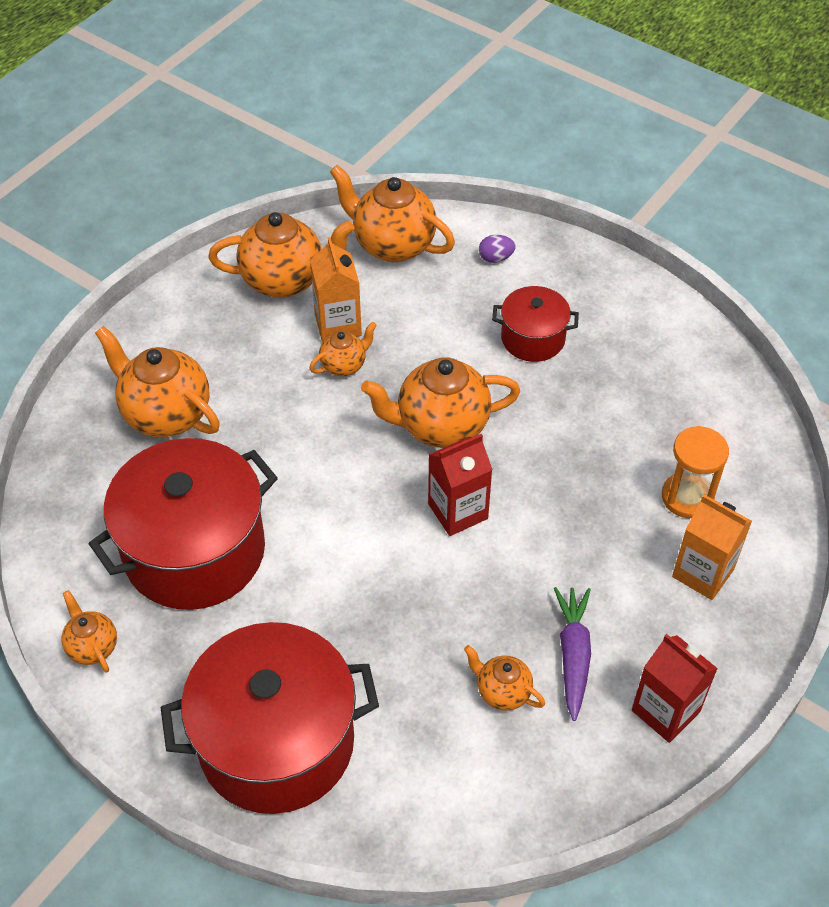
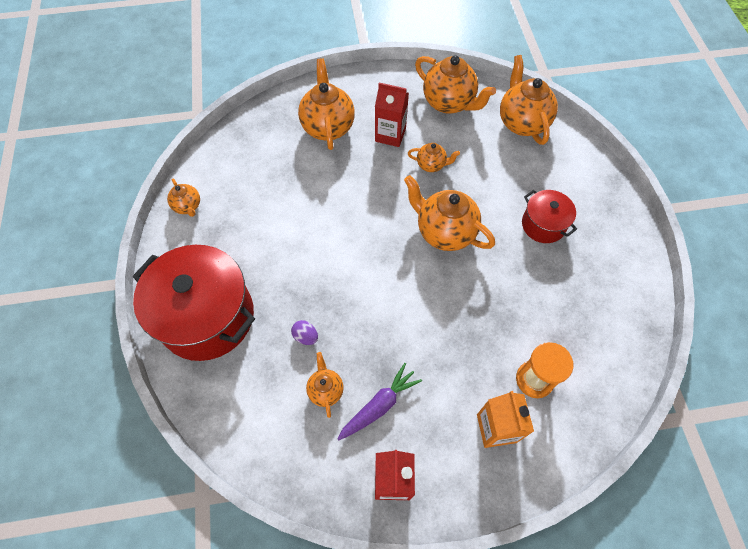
camera: 45 degrees right, 10 degrees up
(92, 647) = (188, 206): orange teapot -> orange teapot turned 135 degrees clockwise
(194, 551) = (271, 199): red pot -> none
(338, 324) = (450, 143): orange carton -> none
(458, 511) = (405, 281): red carton -> red carton (390, 135)
(495, 258) = (570, 168): purple egg -> purple egg (306, 336)

